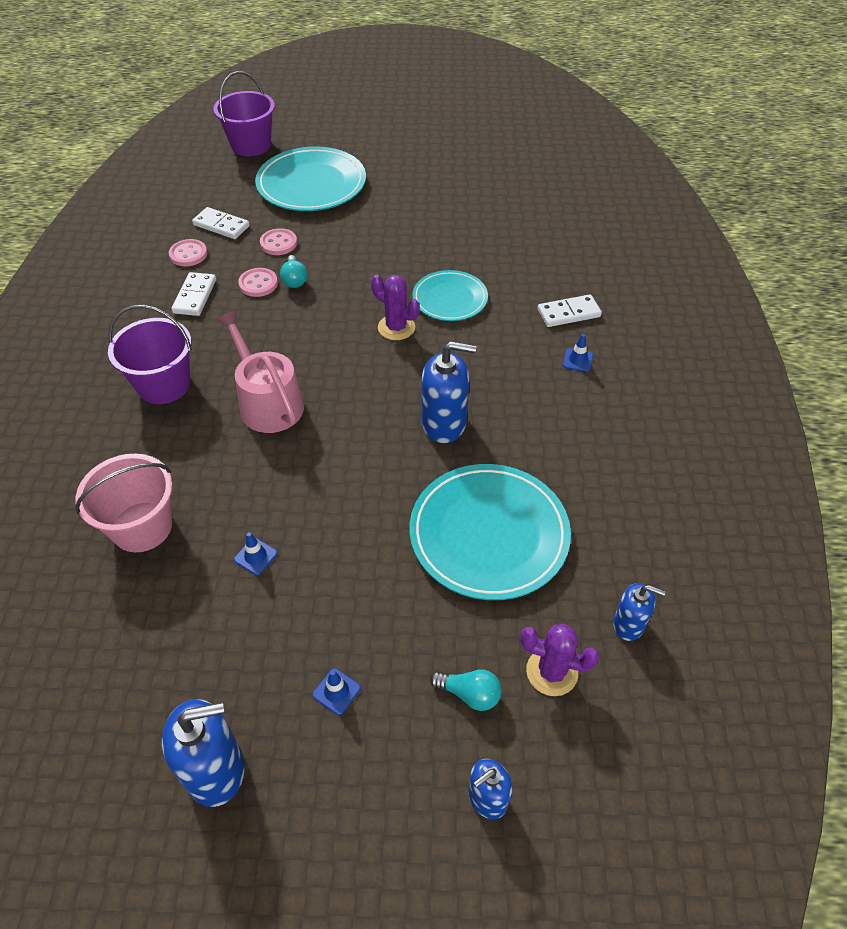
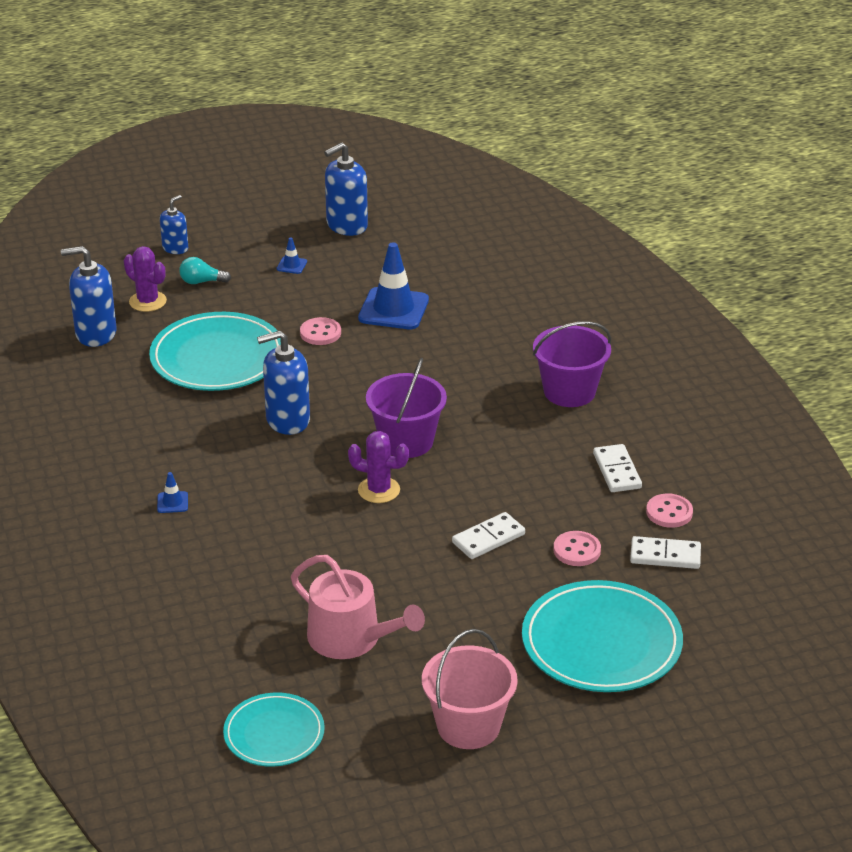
camera: 160 degrees right, 15 degrees down
(142, 527) = (494, 305): pink bucket -> pink bucket (468, 726)
(251, 145) = (740, 687): purple bucket -> purple bucket (406, 441)
(255, 556) = (393, 309): blue traffic cone -> blue traffic cone, size x2.30
(258, 284) = (560, 499): pink button -> pink button (320, 333)
(267, 402) = (462, 400): pink watering can -> pink watering can (351, 639)
(294, 279) = (524, 513): turquoise light bulb -> none
(450, 299) = (335, 533): turquoise plate -> turquoise plate (274, 734)
(552, 672) = (148, 301): purple cactus -> purple cactus turned 45 degrees clockwise
(568, 313) = (193, 549): white domino -> white domino (488, 538)
(628, 624) = (95, 333): blue soap dispenser -> blue soap dispenser, size x1.70

